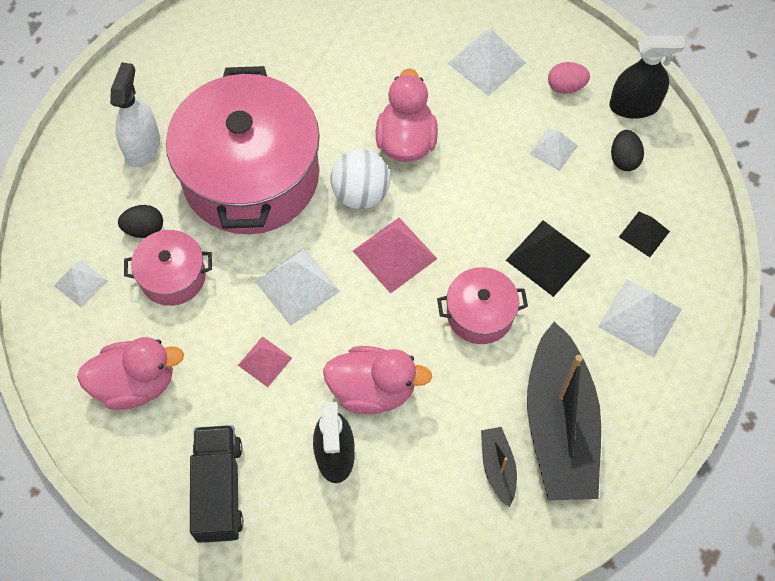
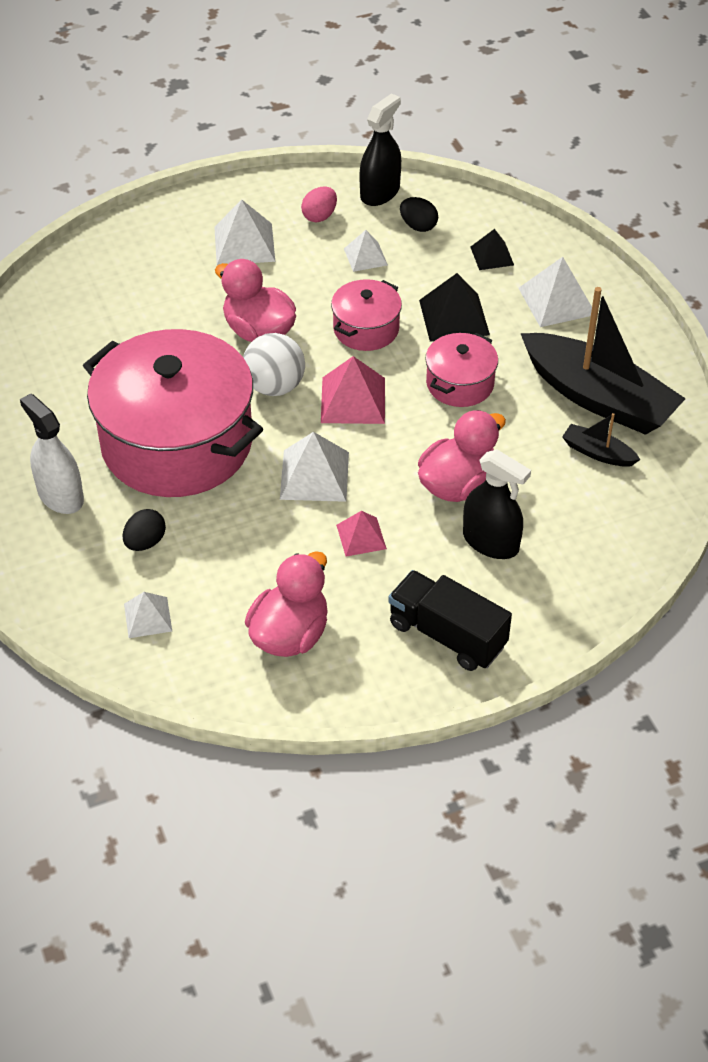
camera: 50 degrees left, 15 degrees down
(173, 276) = (214, 550): pink pot -> pink pot (366, 329)

